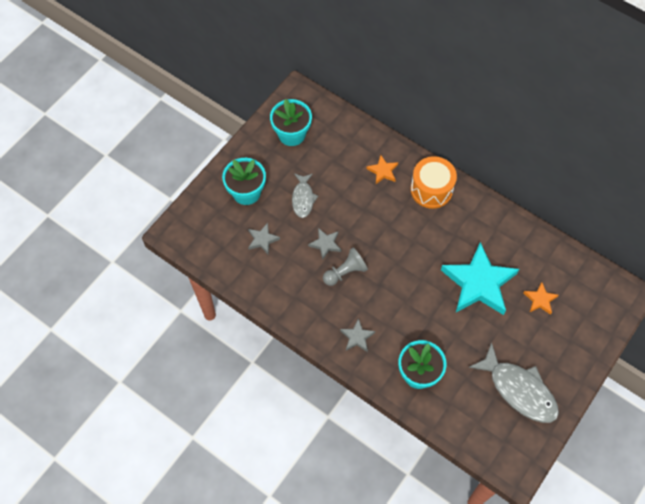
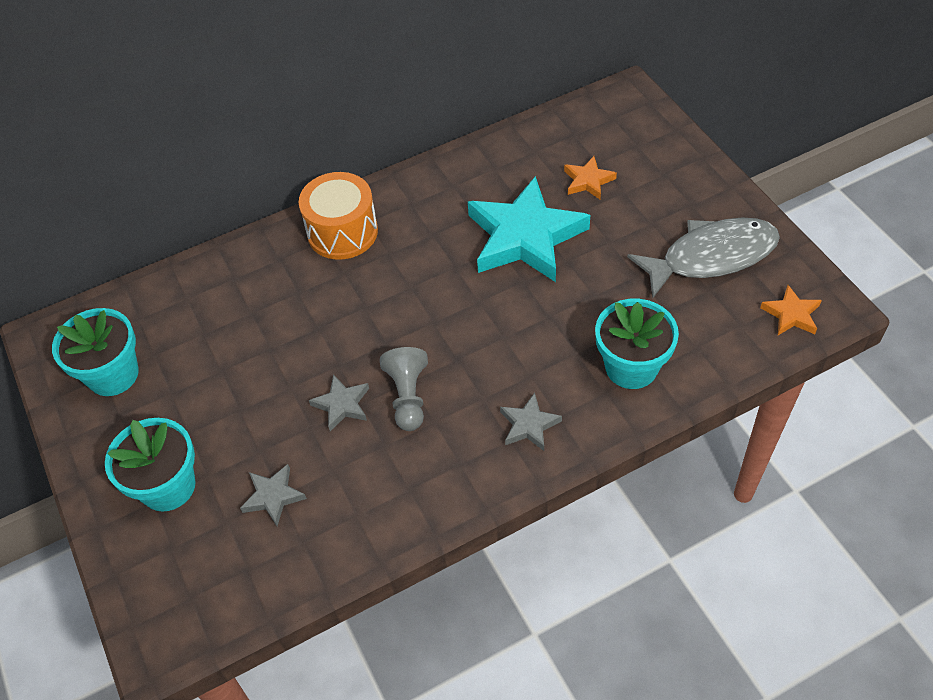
camera: 60 degrees left, 10 degrees down
(303, 198) = (240, 404): grey fish -> none
(383, 171) = (270, 278): orange star -> orange star (791, 314)

